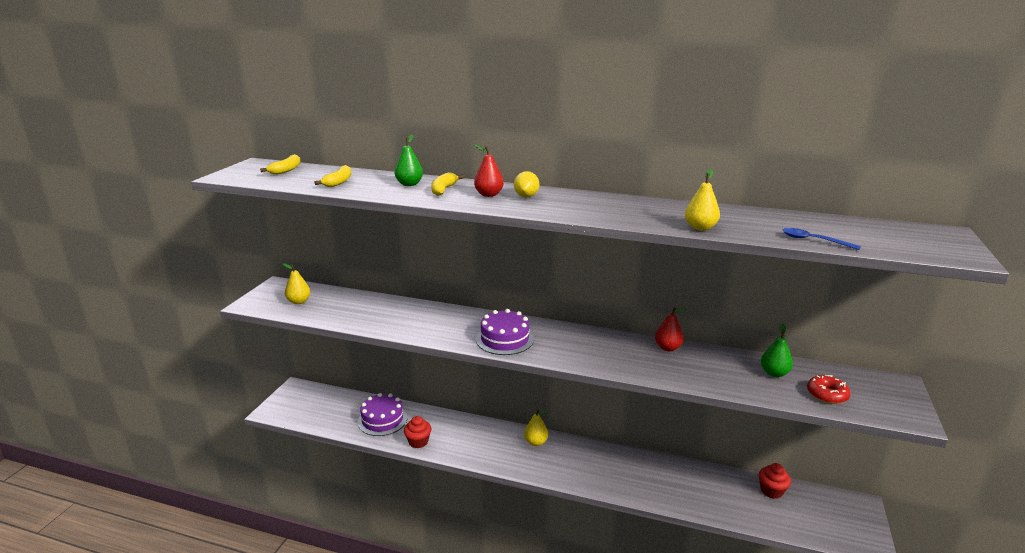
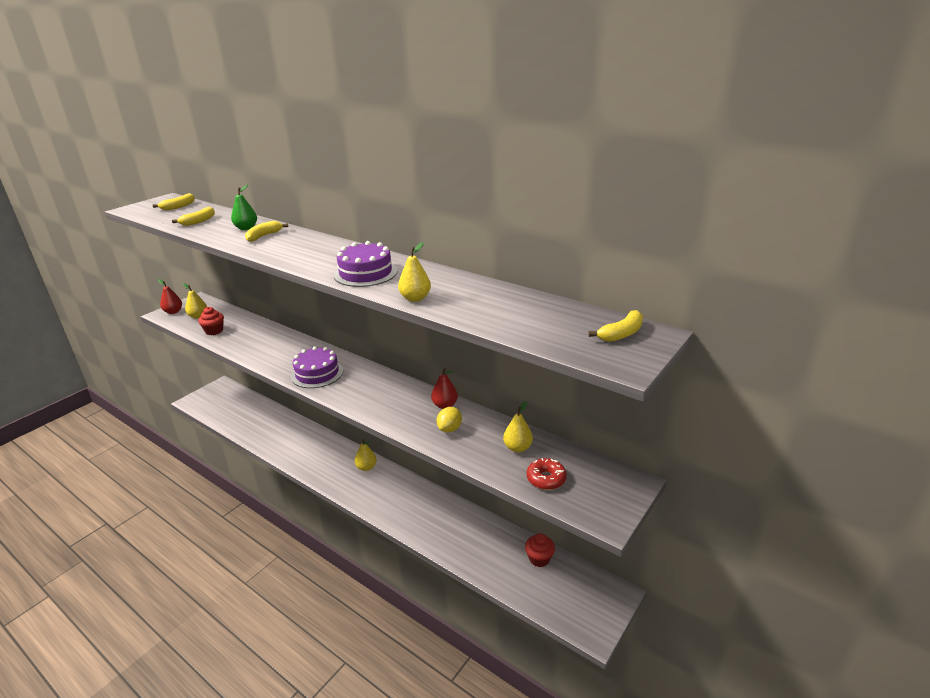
camera: 20 degrees right, 5 degrees up
(382, 419) = (264, 423): purple cake -> purple cake (365, 273)
(418, 442) = (276, 447): red cupcake -> red cupcake (214, 331)
(489, 195) = (291, 244): red pear -> red pear (173, 312)
(526, 196) = (318, 249): yellow lemon -> yellow lemon (449, 429)
(774, 373) = (517, 448): green pear -> yellow pear
(813, 240) = (499, 325): blue spoon -> none
(922, 235) = (621, 334): none -> yellow banana

